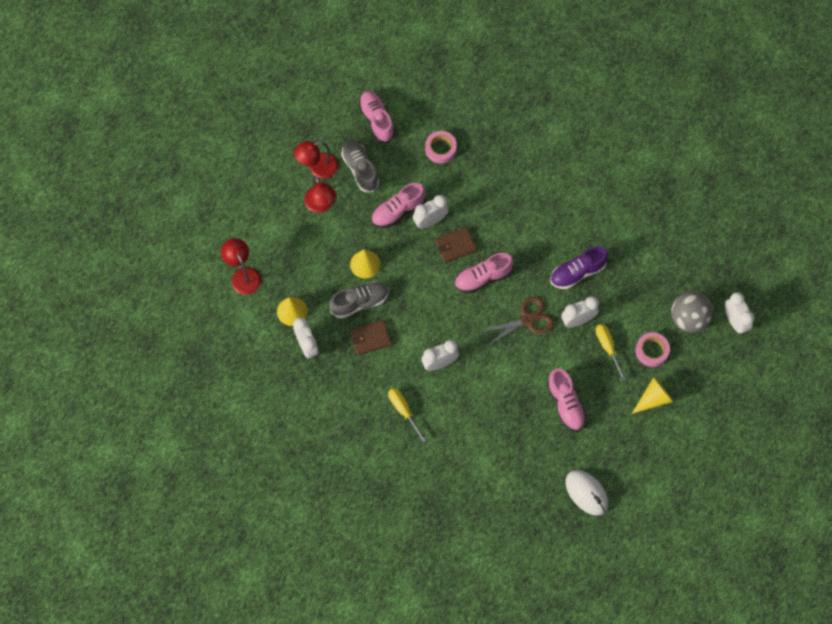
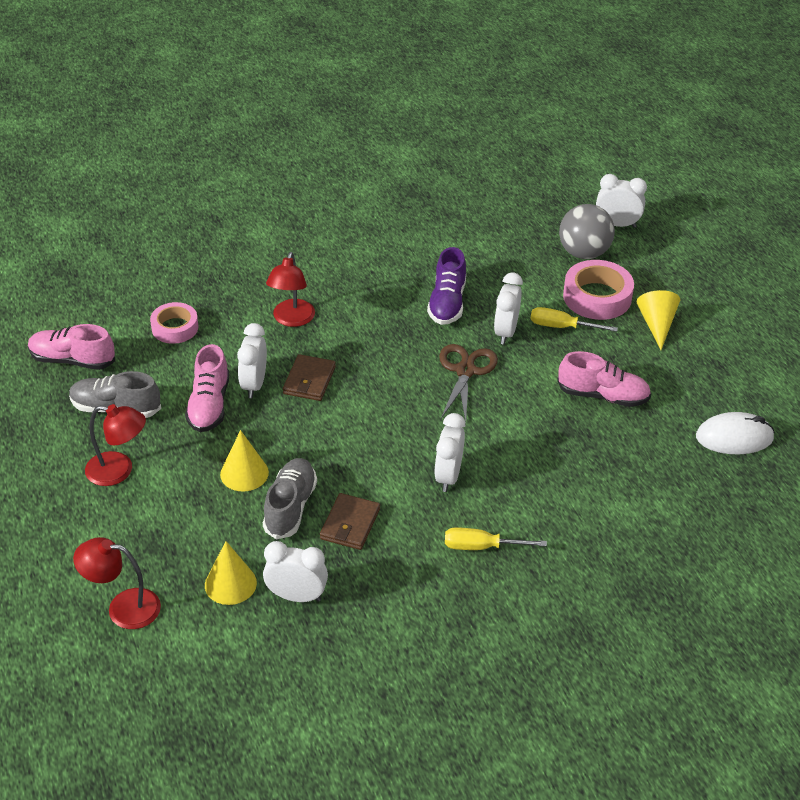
camera: 55 degrees left, 25 degrees down
(318, 168) = (67, 446): red lamp -> red lamp (291, 319)
(483, 278) = (375, 379): pink shoe -> none
(652, 351) = (597, 297): pink tape -> pink tape, size x1.51

